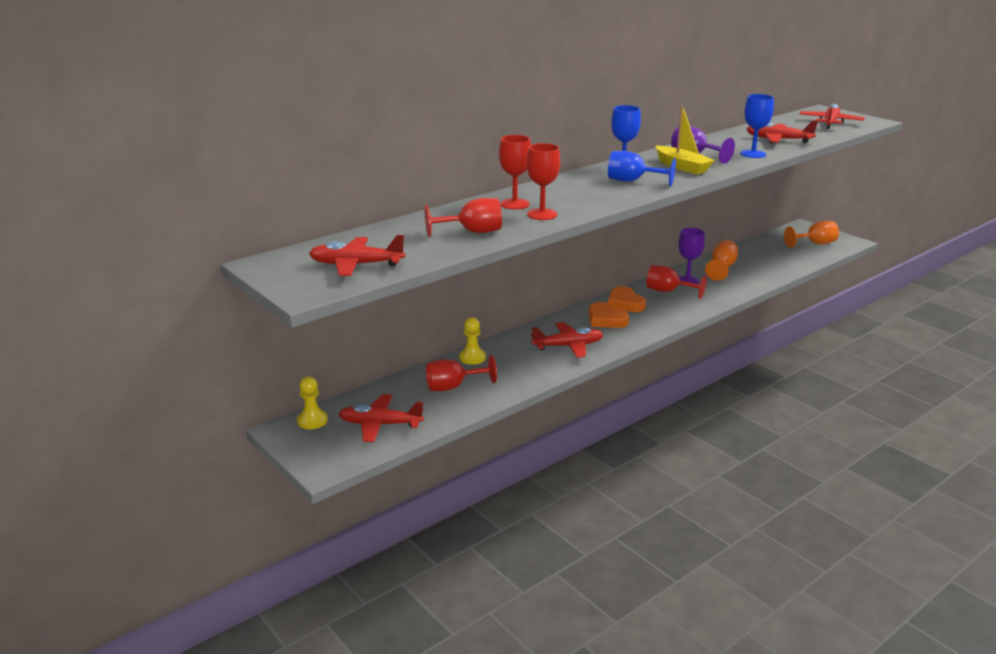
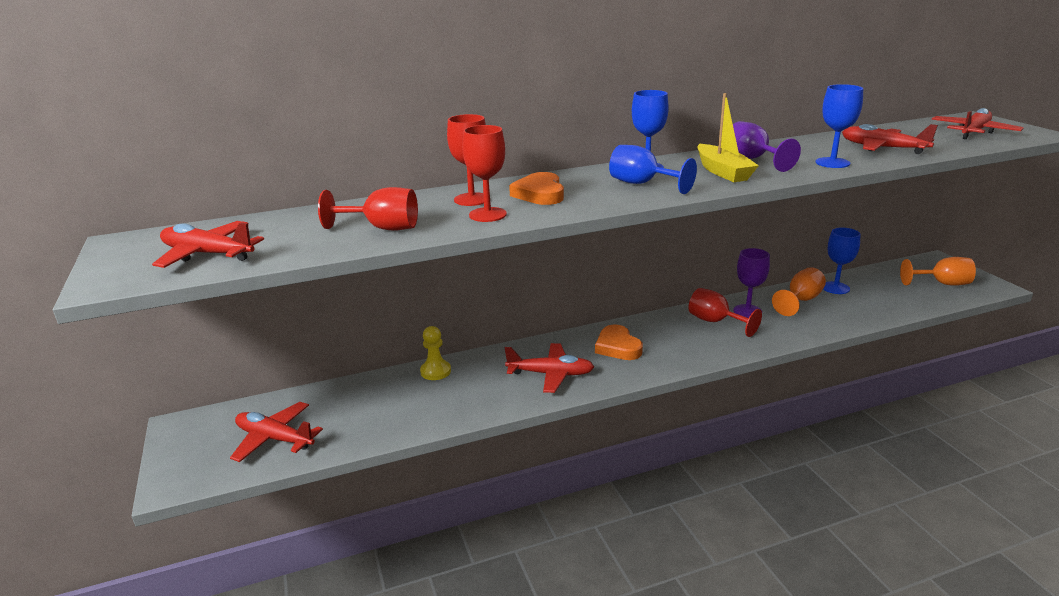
camera: 20 degrees right, 0 degrees up
(312, 421) = (215, 420): yellow pawn -> none
(453, 387) = (387, 405): red goblet -> none
(625, 303) = (654, 329): orange heart -> orange heart (540, 194)
(742, 255) = (835, 288): none -> blue goblet

